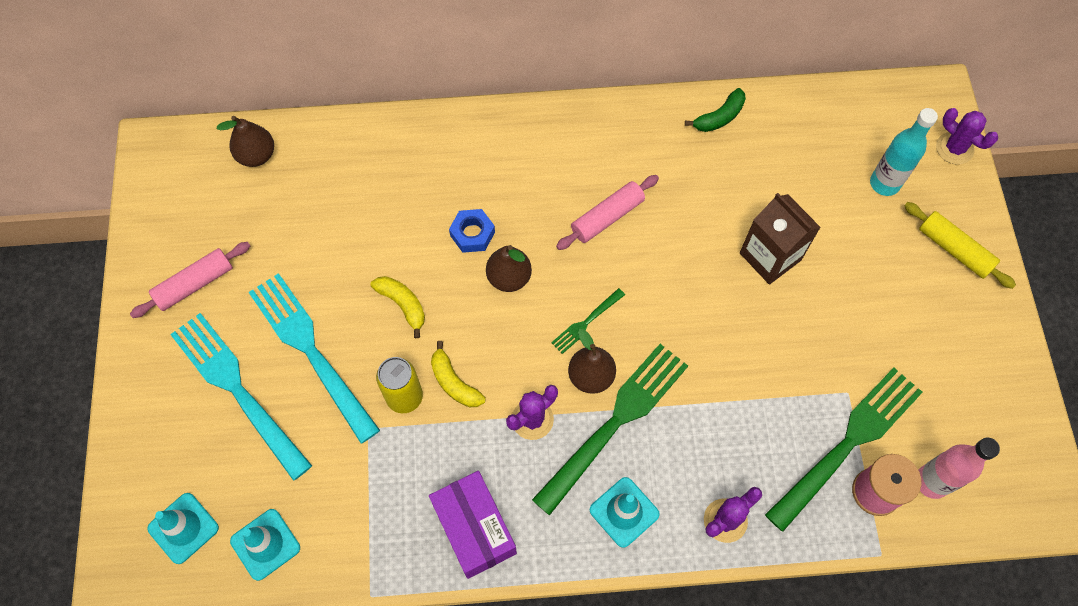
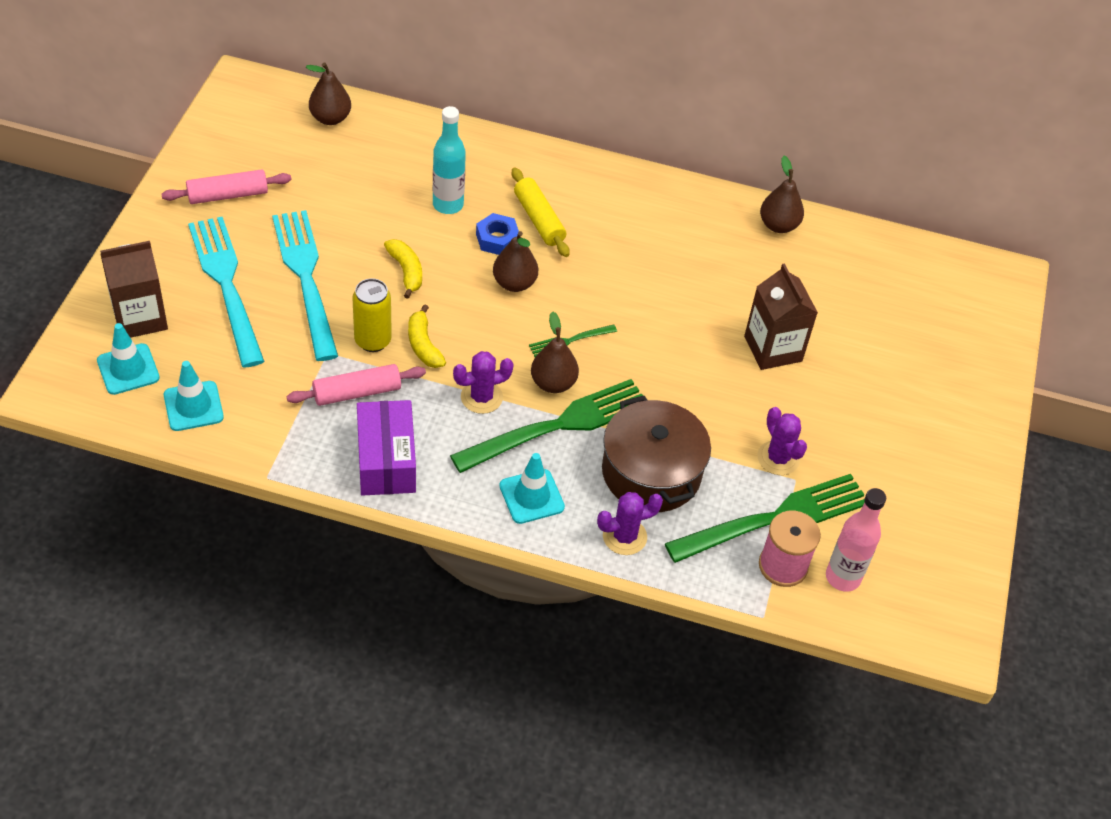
camera: 15 degrees right, 15 degrees down
(169, 463) = (140, 317): none -> brown carton
(607, 217) = (630, 267): pink rolling pin -> pink rolling pin (357, 392)
(719, 117) = (778, 225): green banana -> brown pear
(719, 438) = (651, 472): none -> brown pot
(884, 183) = (916, 329): turquoise bottle -> turquoise bottle (448, 205)
(954, 148) = (1002, 324): purple cactus -> purple cactus (778, 458)
(954, 249) = (960, 403): yellow rolling pin -> yellow rolling pin (539, 219)

